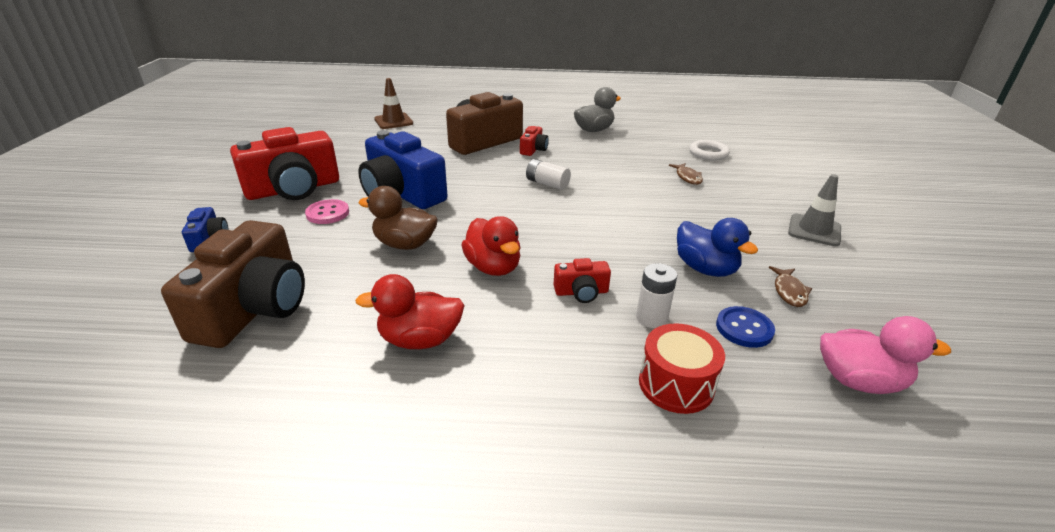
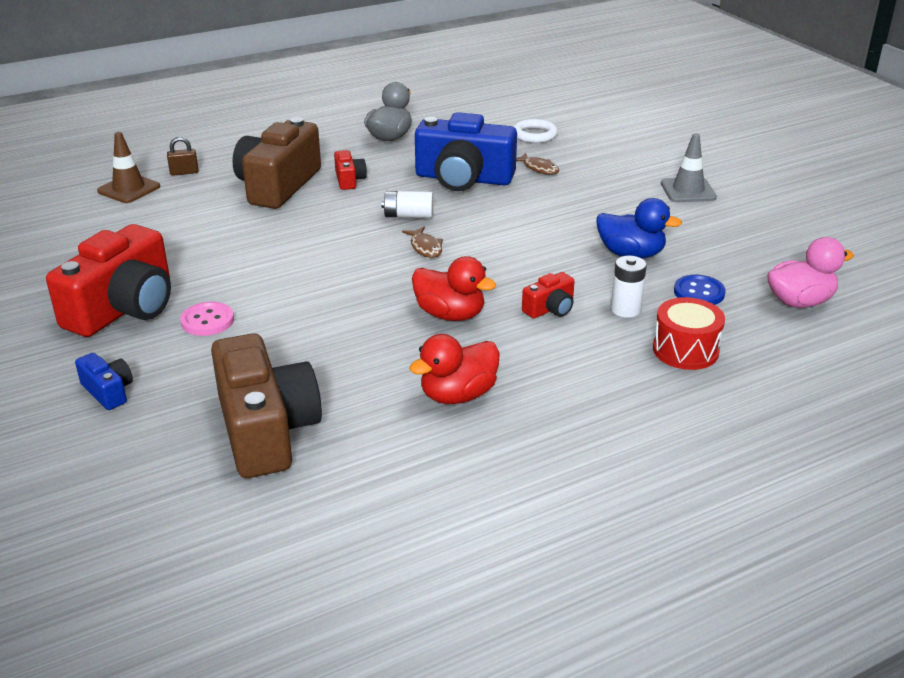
camera: 30 degrees left, 0 degrees up
(402, 193) = (263, 274): blue camera -> blue camera (463, 178)
(405, 244) = (337, 323): brown duck -> none
(436, 120) = (184, 172): none -> brown padlock
(789, 292) = (708, 252): brown fish -> brown fish (425, 247)

